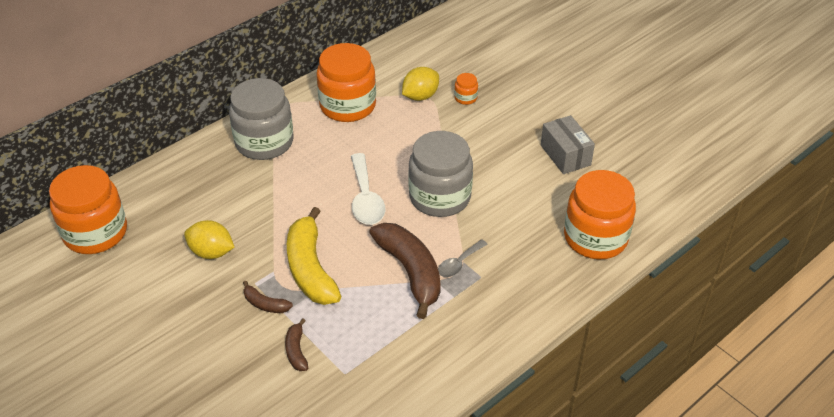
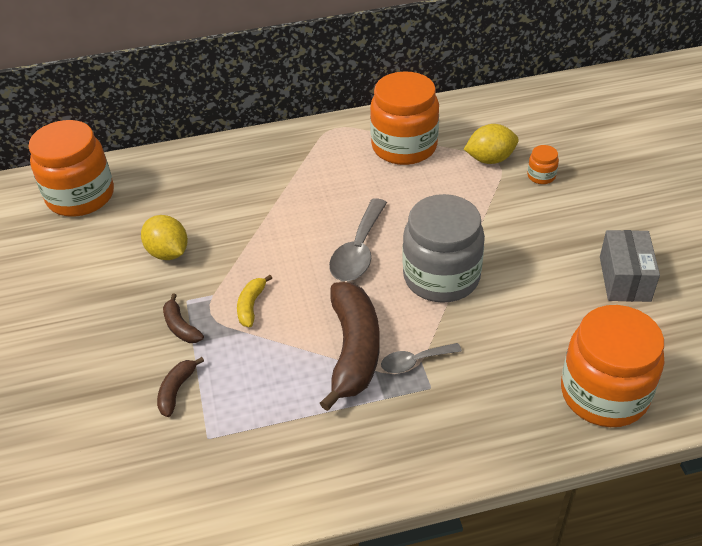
camera: 30 degrees right, 0 degrees up
(264, 142) = (294, 158): grey jar -> none
(310, 268) = (251, 305): yellow banana -> yellow banana, size x0.47
(365, 198) = (358, 250): white spoon -> grey spoon

